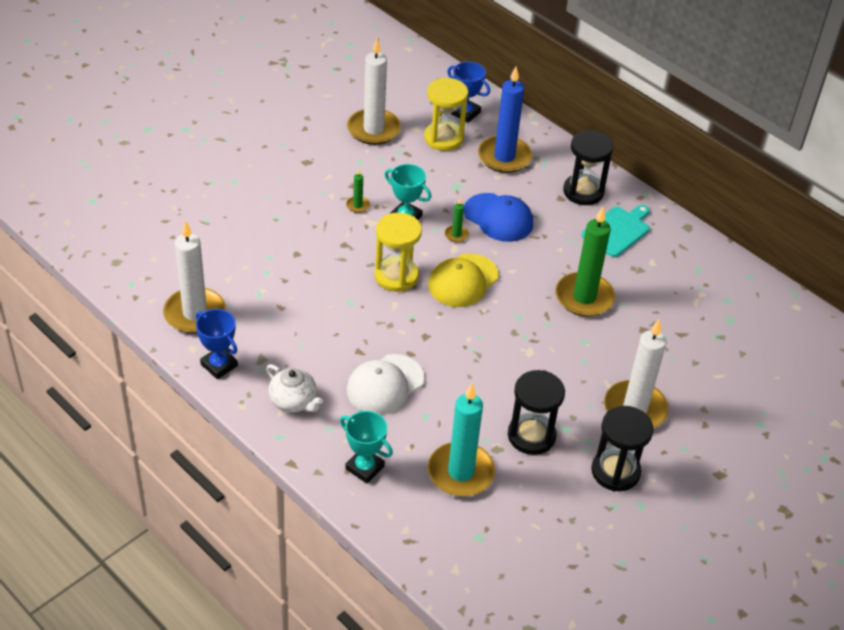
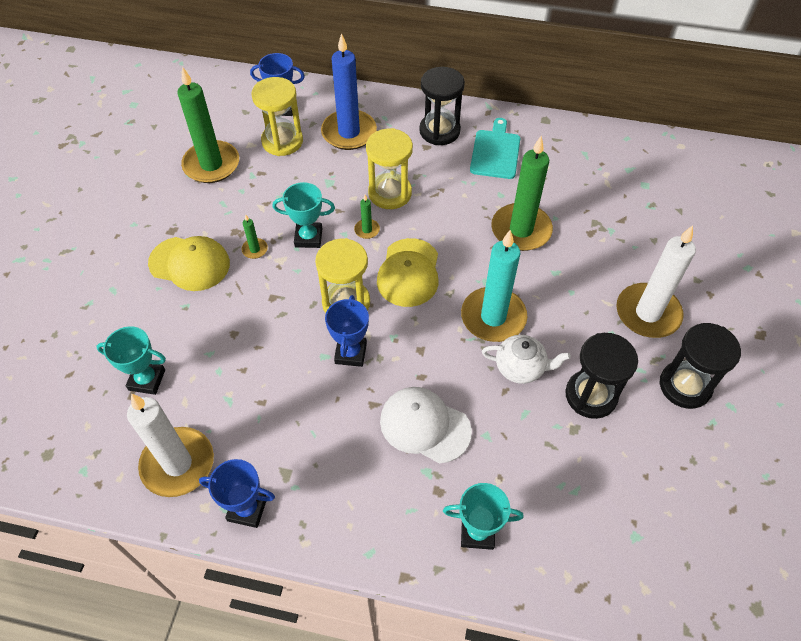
camera: 30 degrees left, 10 degrees up
(213, 251) = (147, 380): none -> turquoise trophy
(294, 401) = (353, 502): white teapot -> white teapot (520, 368)
(302, 191) = (189, 263): none -> yellow cap
(371, 310) = (350, 353): none -> blue trophy
(373, 129) = (211, 164): white candle -> green candle
(385, 385) = (425, 426): white cap -> white cap turned 105 degrees clockwise
(460, 472) = (564, 476): turquoise candle -> turquoise candle (493, 317)
(498, 218) = (390, 193): blue cap -> yellow hourglass

